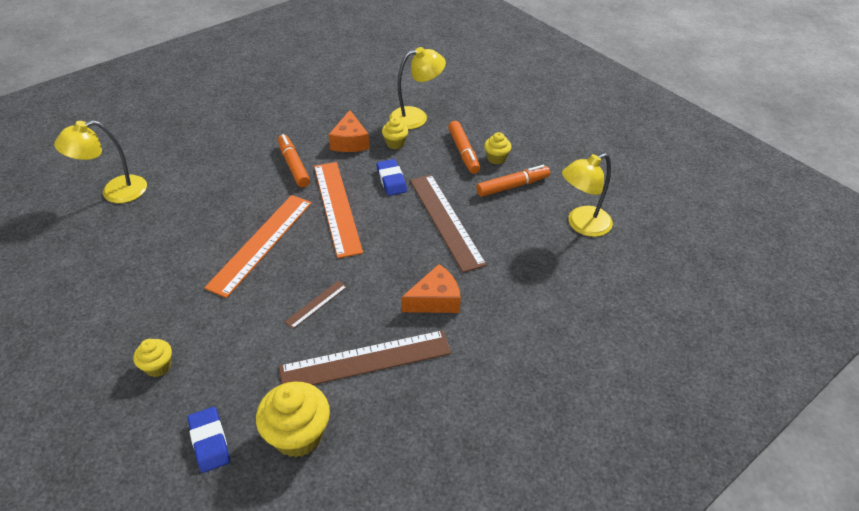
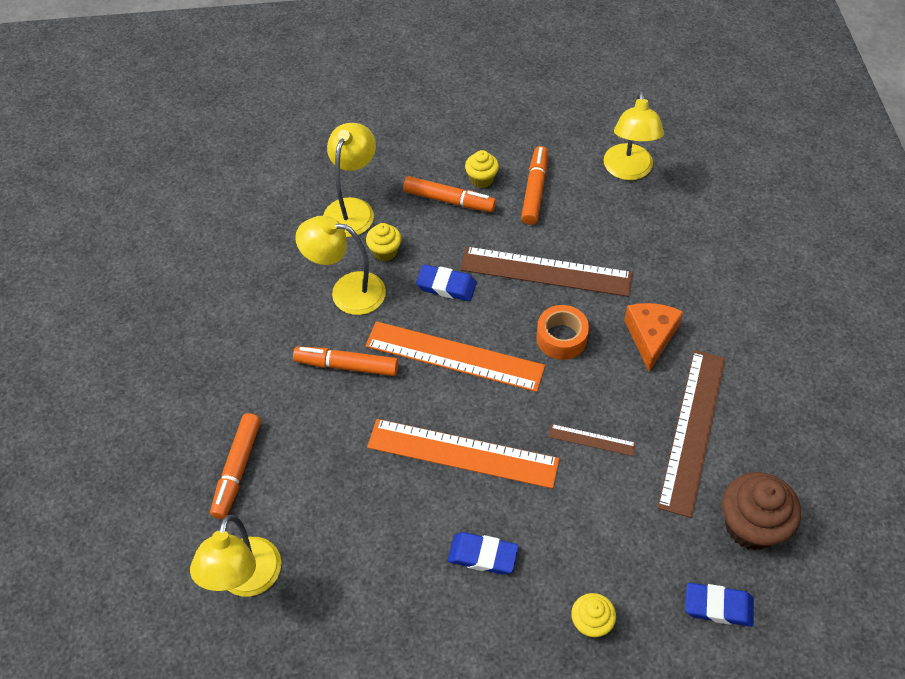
camera: 55 degrees left, 10 degrees up
(185, 286) = (482, 555): none -> blue eraser
(189, 156) = (237, 469): none -> orange marker
(261, 243) = (462, 453): orange ruler -> orange ruler turned 45 degrees counterclockwise
(298, 435) = (751, 526): yellow cupcake -> brown cupcake
(316, 304) = (591, 440): brown ruler -> brown ruler turned 60 degrees counterclockwise
(350, 142) = (347, 291): orange cheese -> yellow lamp
(394, 252) = (561, 338): none -> orange tape

